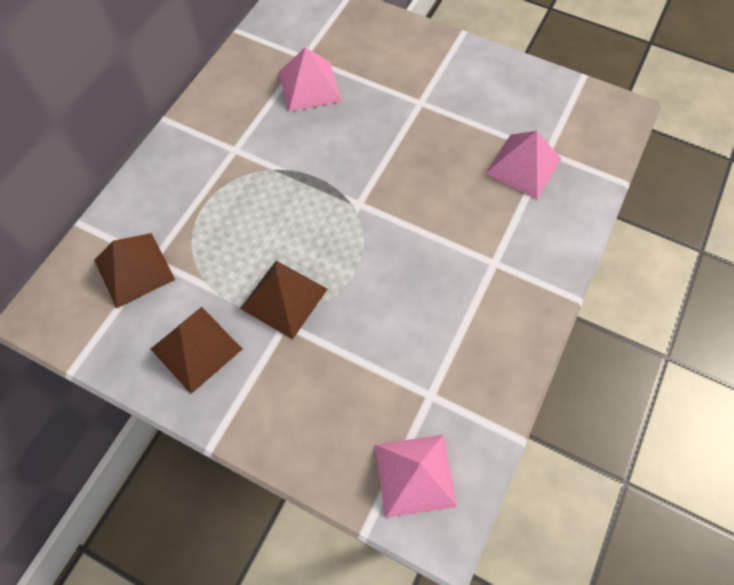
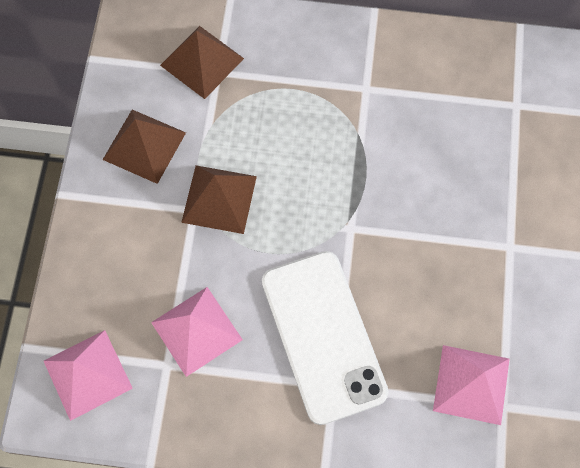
camera: 70 degrees right, 5 degrees up
(309, 86) = (478, 126): pink pyramid -> pink pyramid (196, 330)
(448, 255) = (323, 336): none -> white phone

